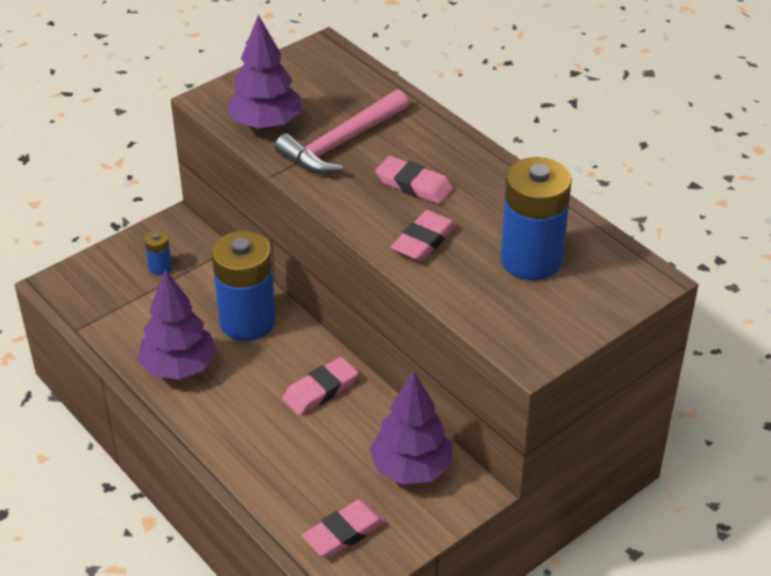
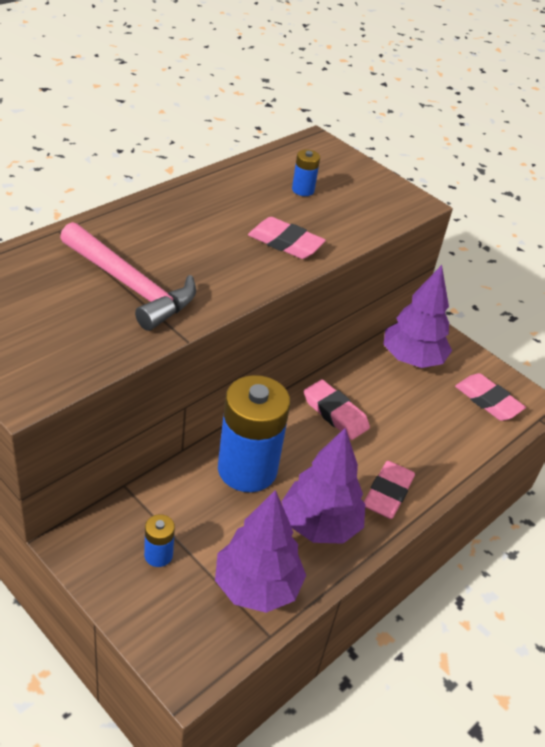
camera: 100 degrees left, 0 degrees up
(265, 124) = (87, 342): purple tree -> purple tree (256, 587)
(414, 185) = (202, 243): pink eraser -> pink eraser (387, 493)
(531, 260) = (303, 190): blue battery -> blue battery, size x0.43

